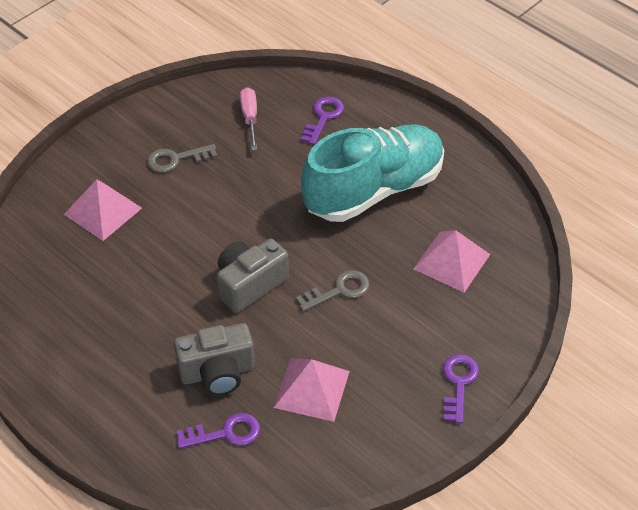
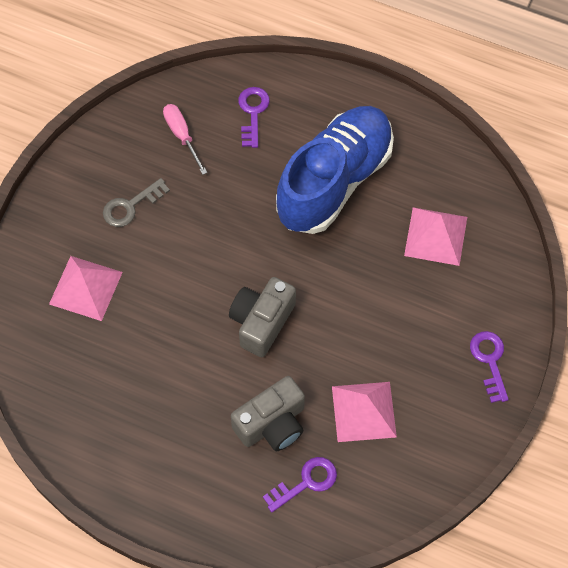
camera: 20 degrees left, 15 degrees up
(339, 290) = (346, 301): grey key -> none
(374, 190) = (334, 181): turquoise shoe -> blue shoe

